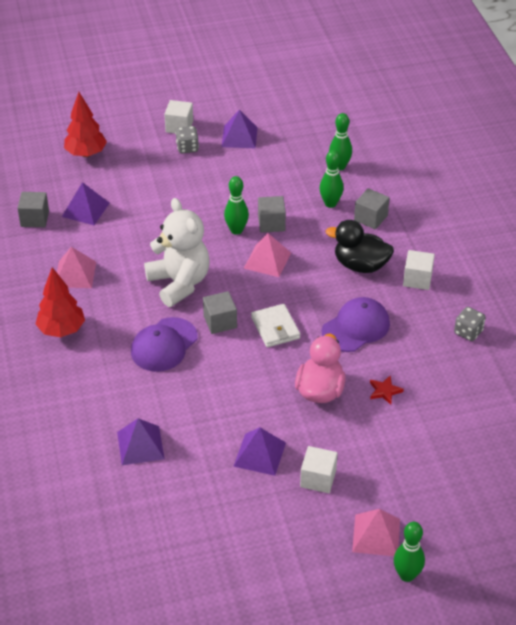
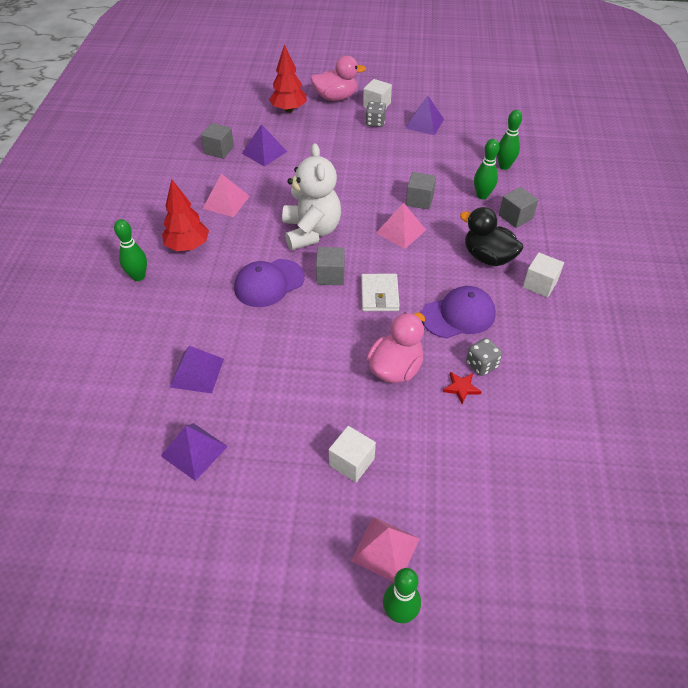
camera: 20 degrees right, 5 degrees up
(130, 127) = (336, 97): none -> pink duck
(236, 230) = (385, 199): green bowling pin -> green bowling pin (138, 276)
(259, 454) = (305, 417): purple pyramid -> purple pyramid (194, 451)
(468, 332) = (574, 351): grey dice -> grey dice (481, 365)

